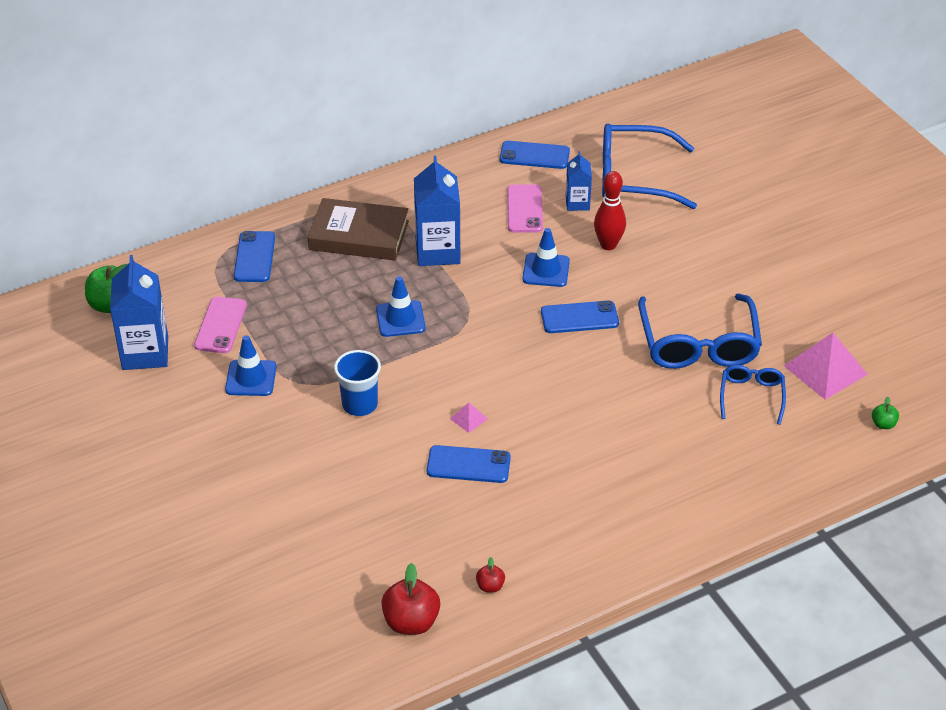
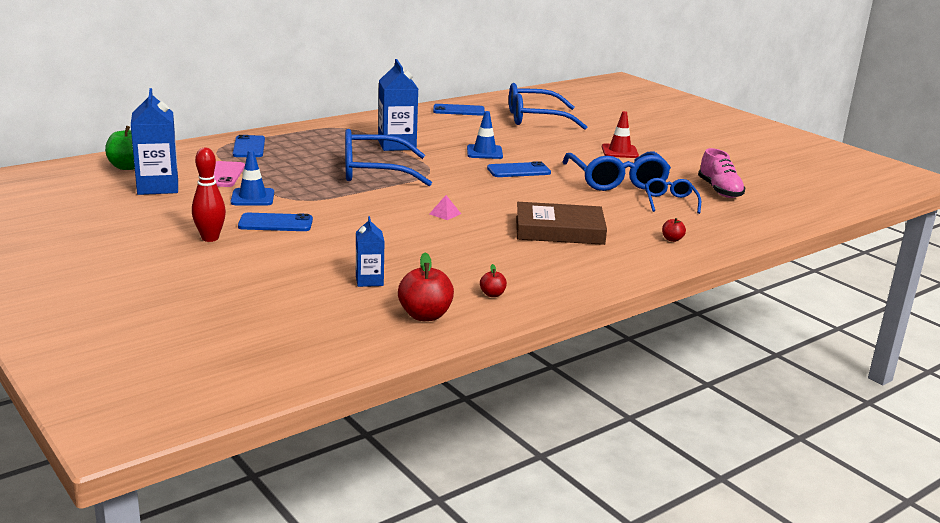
camera: 10 degrees left, 20 degrees down
(359, 235) = (332, 139): brown book -> brown book (559, 230)
(360, 404) = (350, 208): blue cup -> none
(400, 319) = (375, 172): blue traffic cone -> blue glasses
(468, 465) = (452, 235): blue phone -> blue phone (275, 223)
(524, 209) = (459, 129): pink phone -> none
(577, 203) = (498, 127): blue carton -> blue carton (369, 280)
(608, 245) = (528, 143): red bowling pin -> red bowling pin (210, 238)
(724, 268) = (619, 151): none -> red traffic cone
(726, 482) = (672, 239): none -> red apple
(825, 370) = (719, 190): pink pyramid -> pink shoe
(883, 424) = (779, 213): green apple -> none

